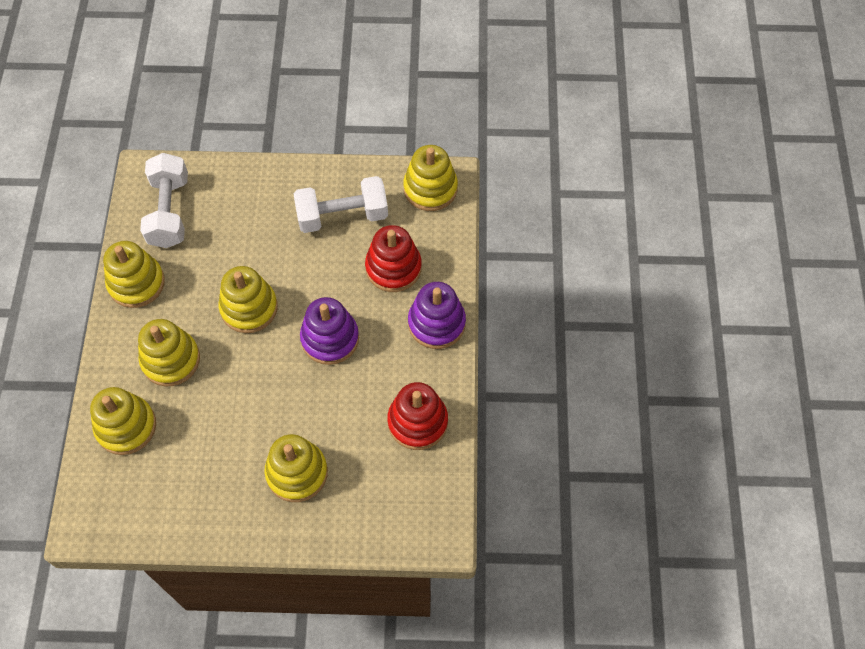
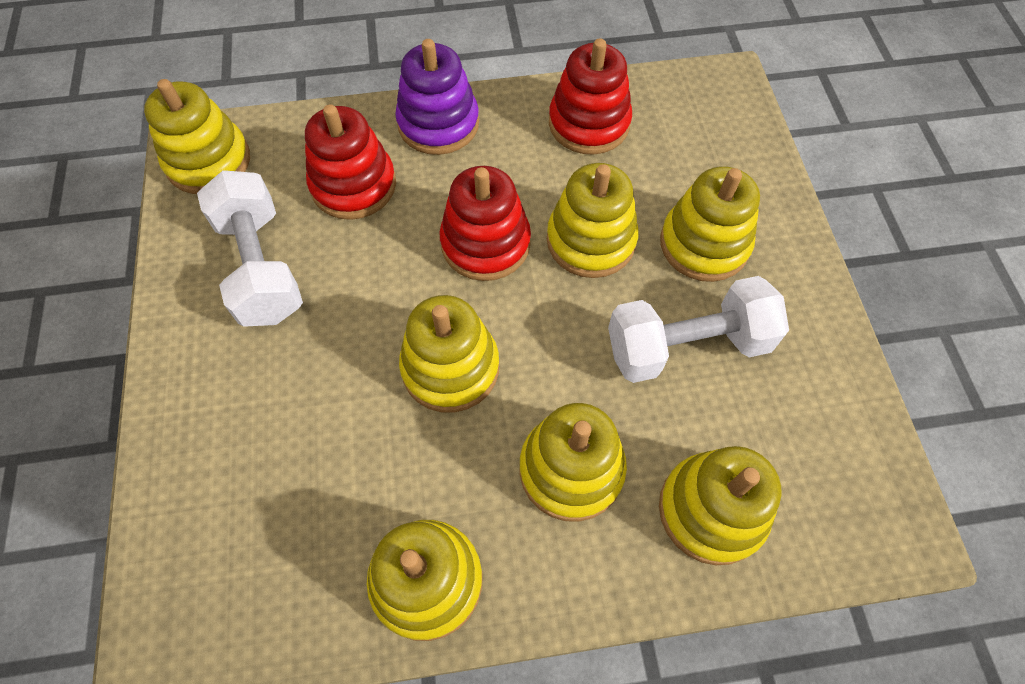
camera: 100 degrees left, 0 degrees up
(169, 212) = (258, 562): white dumbbell -> white dumbbell (687, 346)
(317, 402) = (591, 240): none -> yellow stacking toy
(330, 338) = (485, 243): purple stacking toy -> red stacking toy

